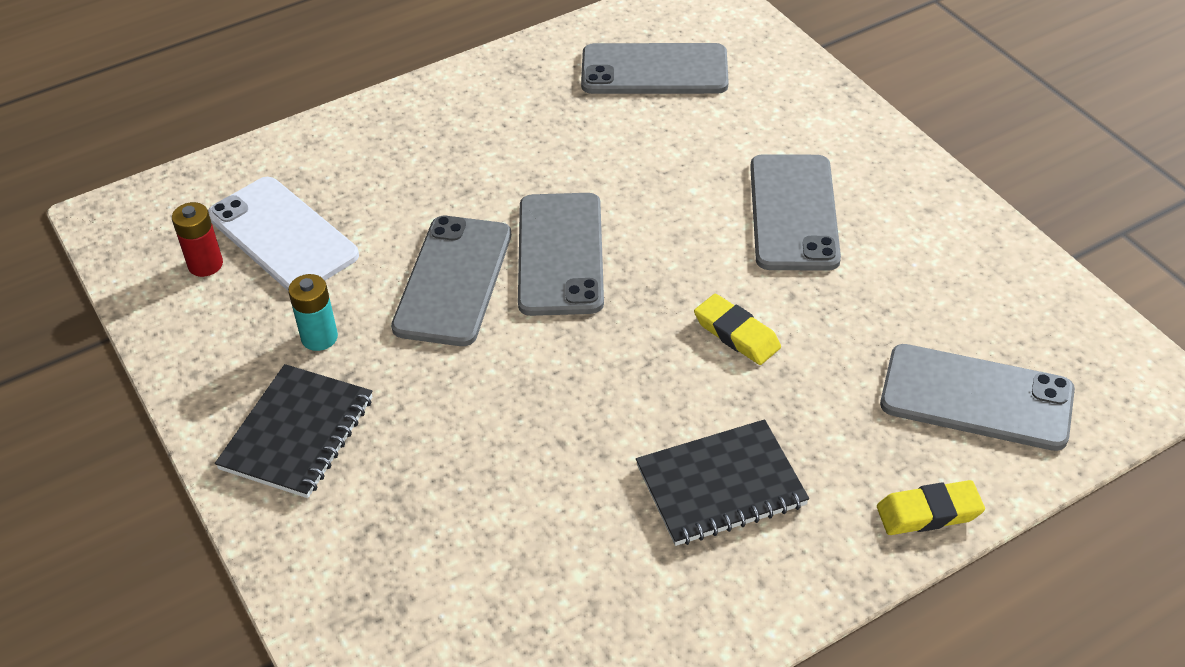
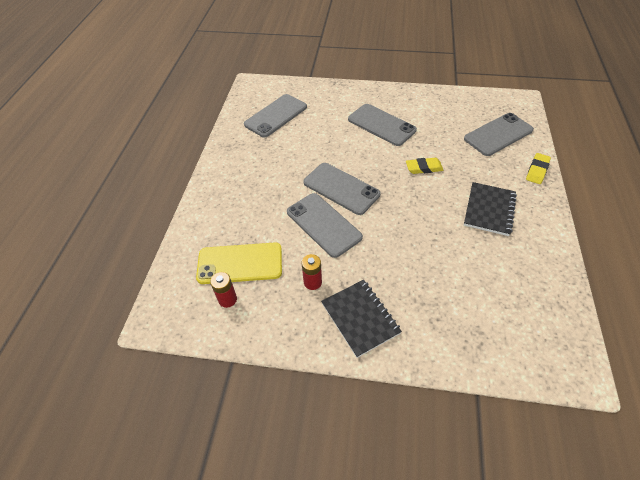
camera: 50 degrees left, 5 degrees up
(282, 235) = (240, 263): white phone -> yellow phone
(319, 337) = (312, 282): turquoise battery -> red battery

